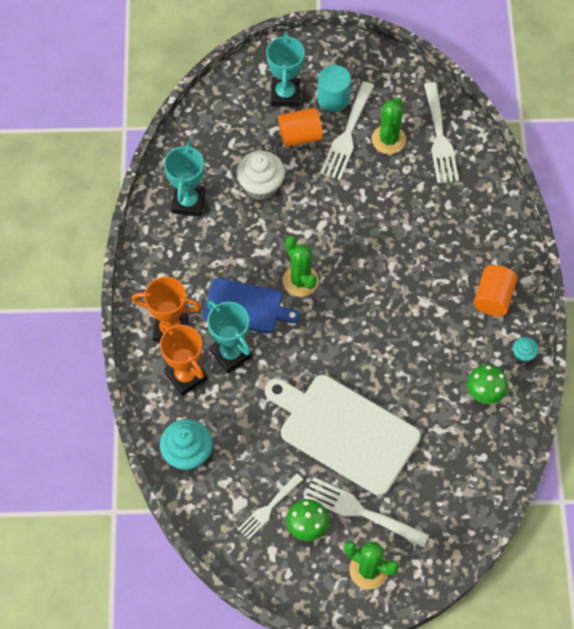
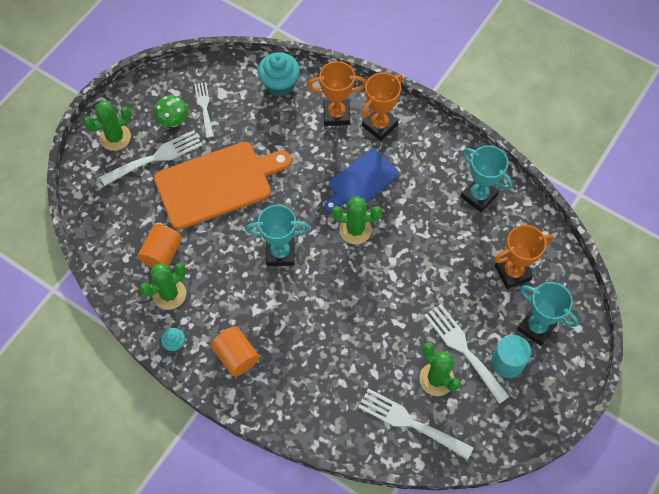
camera: 125 degrees right, 0 degrees up
(231, 353) = (332, 150): turquoise trophy -> turquoise trophy (280, 253)
(247, 136) = (512, 272): none -> orange trophy
(261, 186) = (458, 254): white cupcake -> none
(300, 136) = (487, 312): orange cylinder -> orange cylinder (162, 254)
(344, 432) = (217, 183): white cutting board -> orange cutting board
(485, 392) = (169, 294): green mushroom -> green cactus

